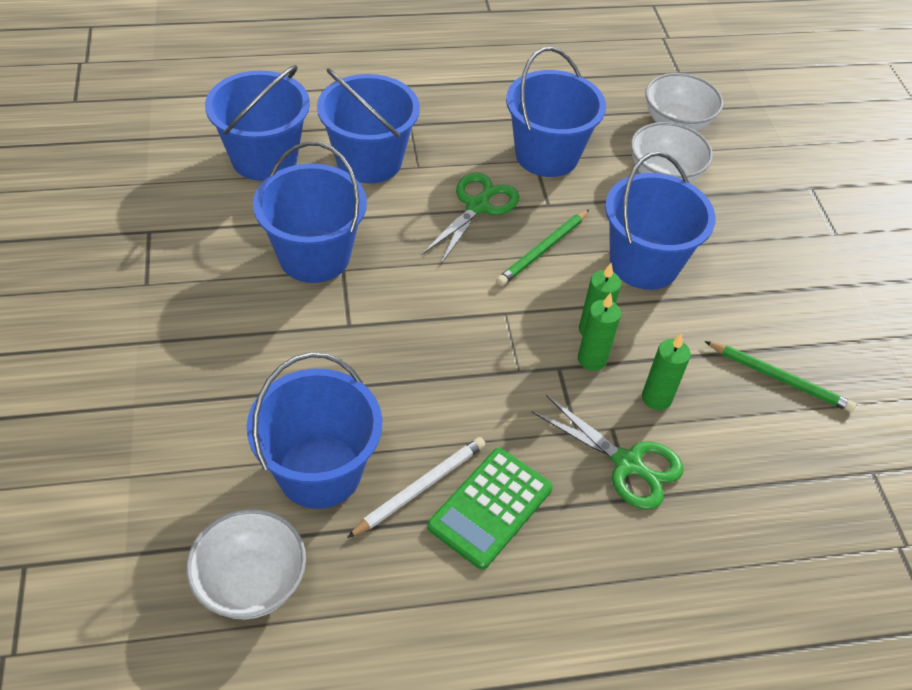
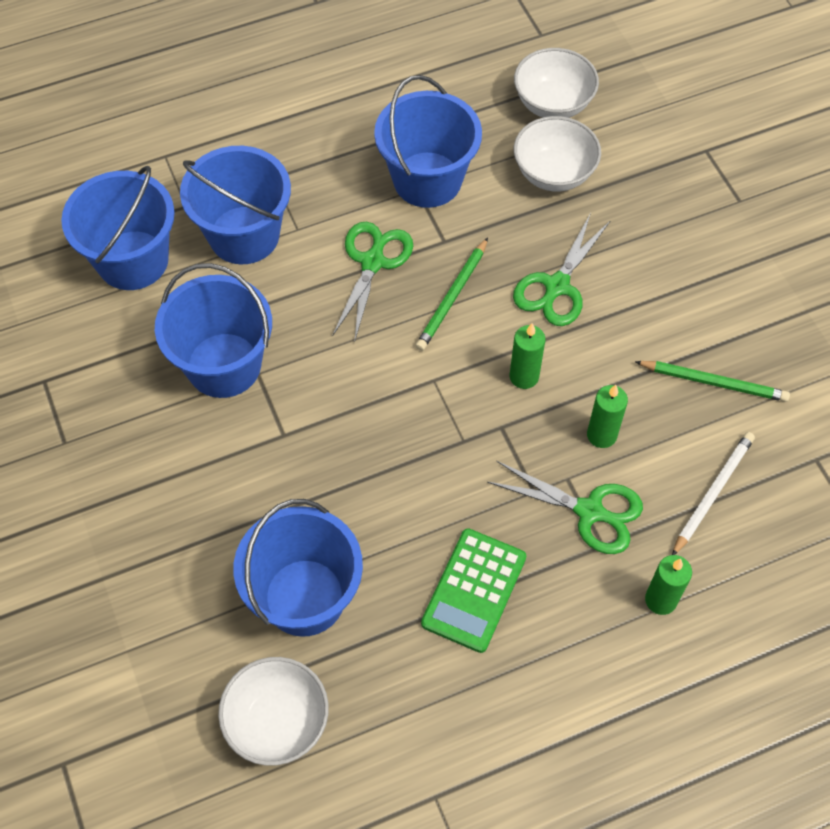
camera: 10 degrees left, 10 degrees up
(420, 487) = (403, 588): white pencil -> white pencil (712, 493)
(592, 359) = (530, 409): green candle -> green candle (661, 600)
(644, 263) = (557, 286): blue bucket -> green scissors

